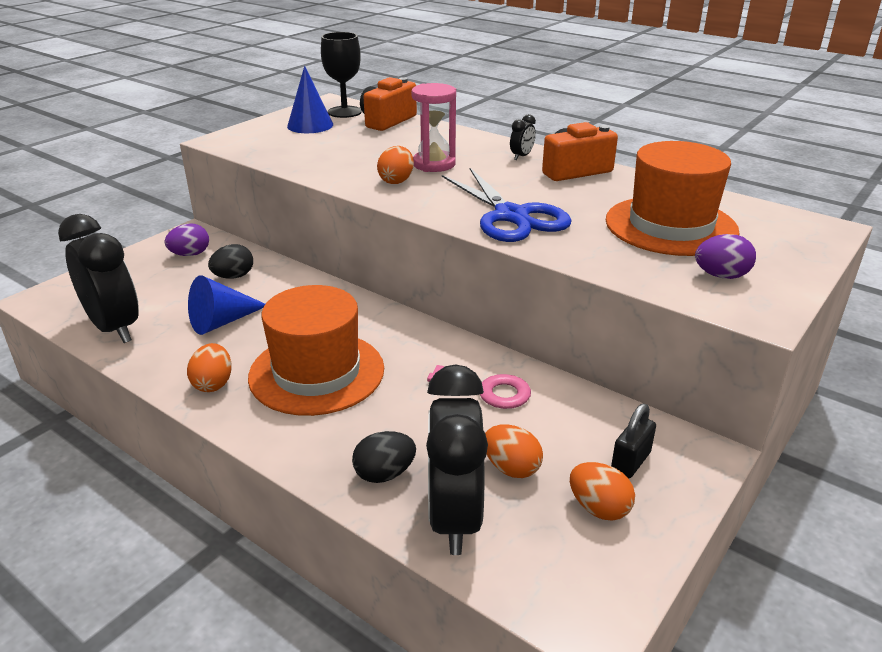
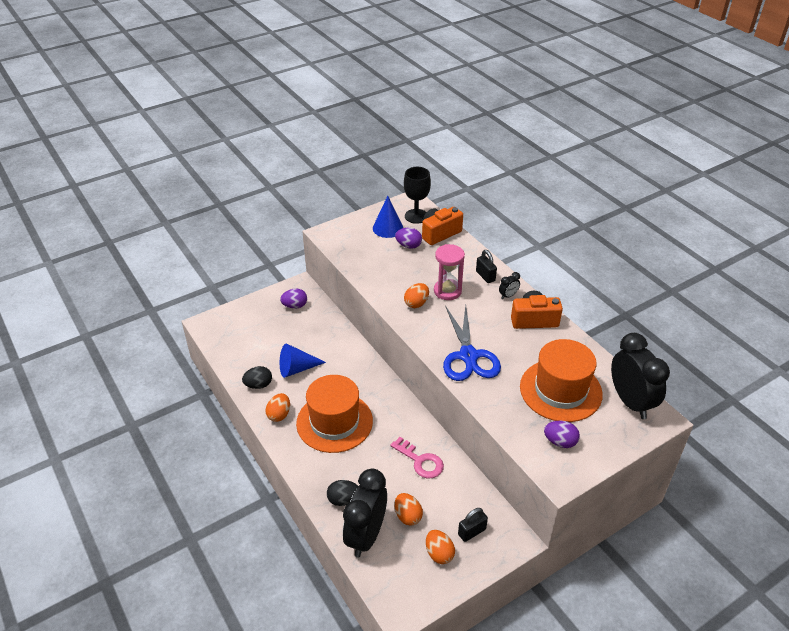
camera: 20 degrees right, 10 degrees up
(114, 328) = (239, 358): black clock -> black clock (630, 402)
(233, 276) = (314, 332): black egg -> black egg (258, 385)
(350, 135) = (408, 246): none -> purple egg
(477, 145) = (485, 276): none -> black padlock

